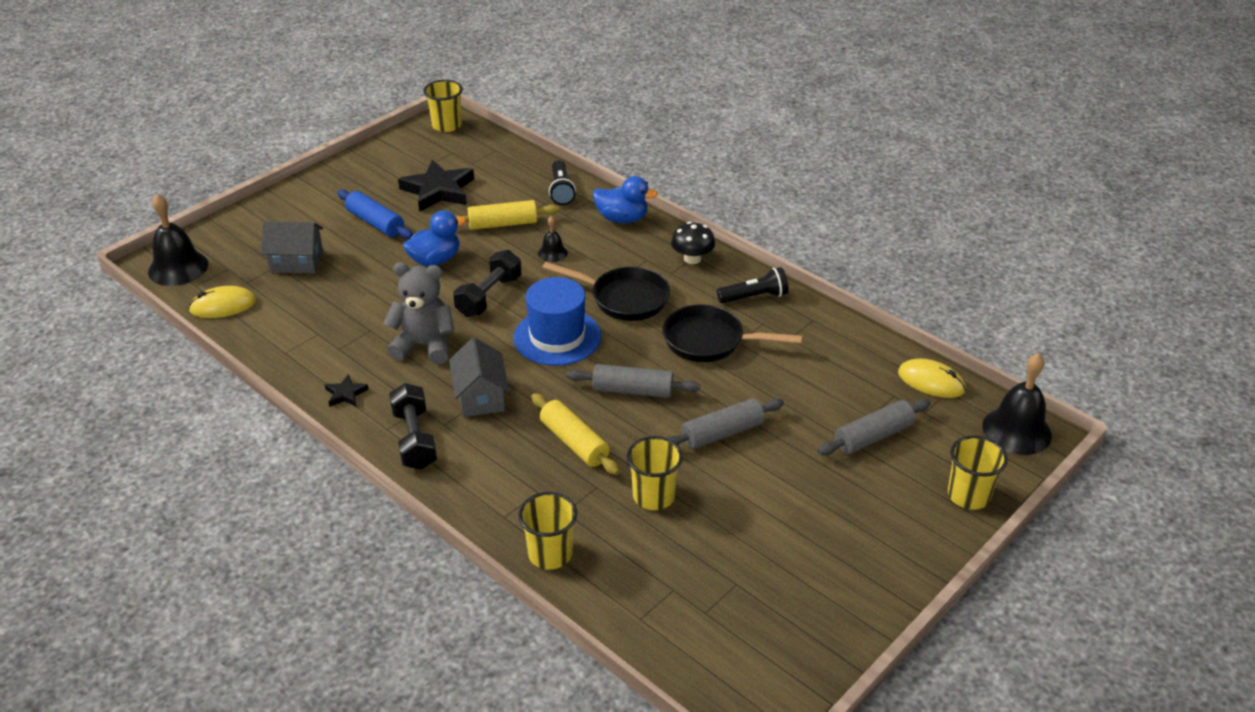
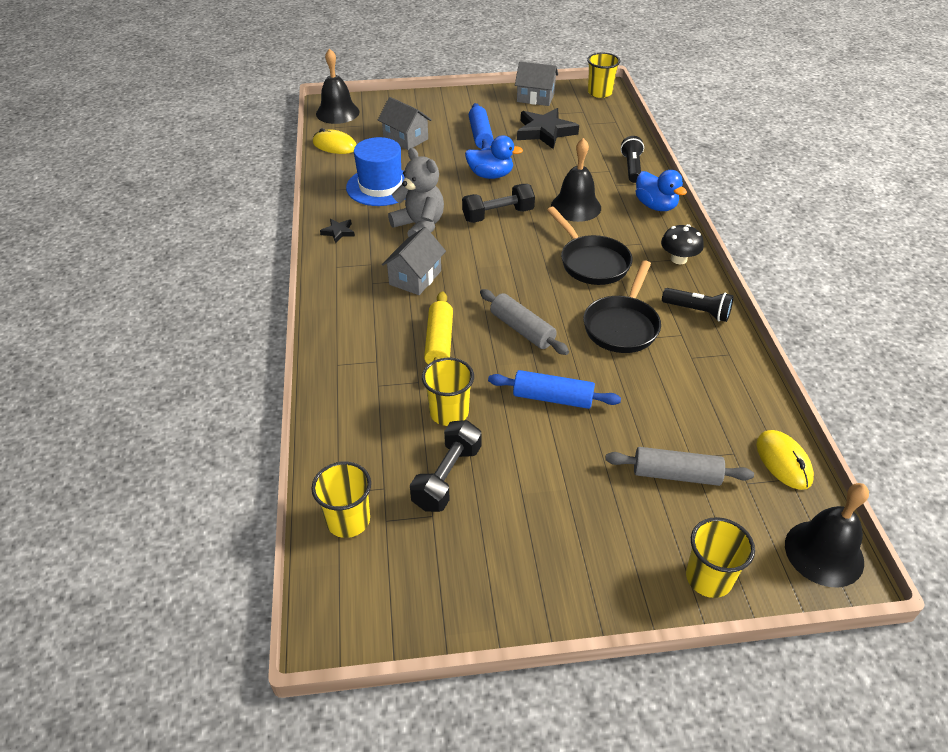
camera: 40 degrees right, 5 degrees up
(386, 157) = (535, 98): none -> grey house
(414, 439) = (344, 282): black dumbbell -> black dumbbell (447, 477)
(503, 224) = (563, 172): yellow rolling pin -> none
(550, 554) = (335, 408): yellow cup -> yellow cup (348, 520)
(552, 253) = (576, 206): black bell -> black bell, size x1.94
(557, 337) = (512, 264): blue hat -> blue hat (380, 186)
(561, 191) = (631, 167): black flashlight -> black flashlight turned 150 degrees clockwise
(710, 341) = (622, 325): black pan -> black pan turned 120 degrees counterclockwise
(722, 433) = (552, 398): grey rolling pin -> blue rolling pin

